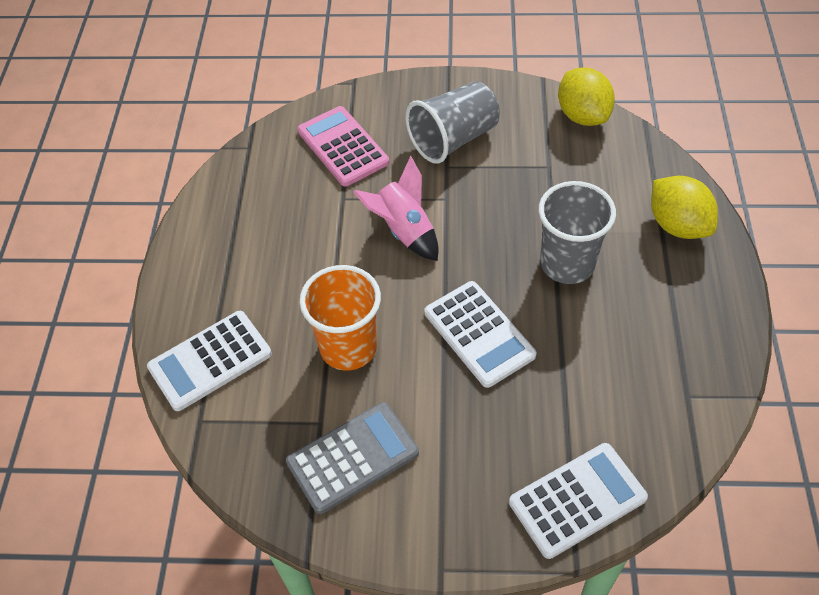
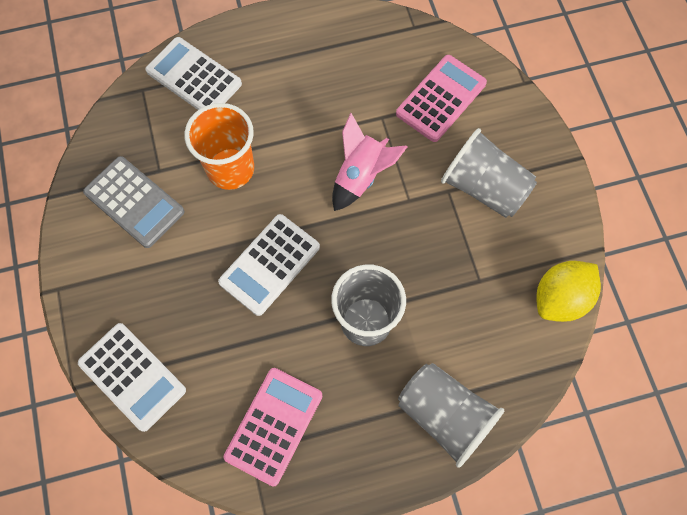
camera: 70 degrees right, 15 degrees up
(662, 369) = (273, 426): none -> pink calculator
(677, 225) = (444, 416): yellow lemon -> grey cup

